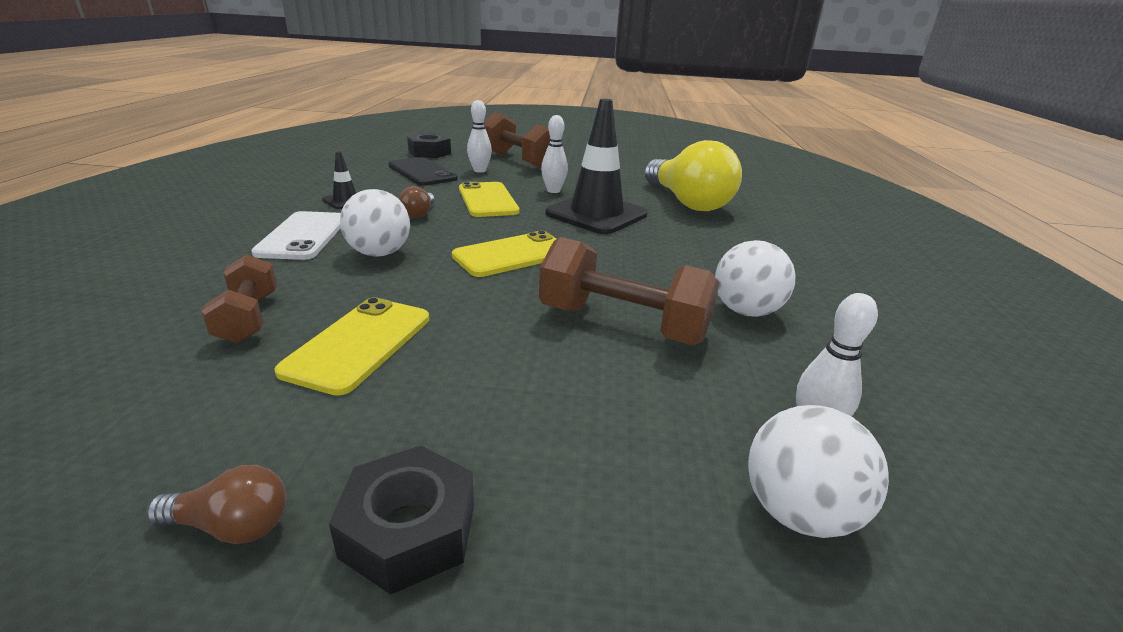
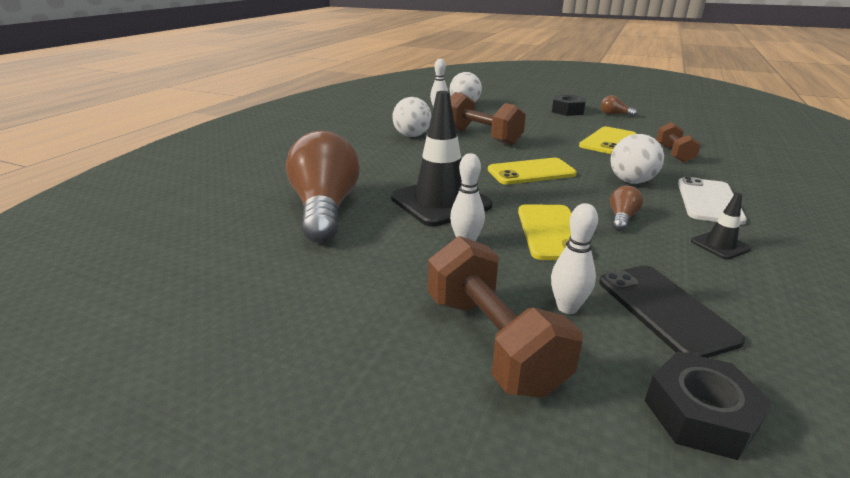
camera: 160 degrees left, 0 degrees up
(687, 202) = (325, 209): yellow light bulb -> brown light bulb

